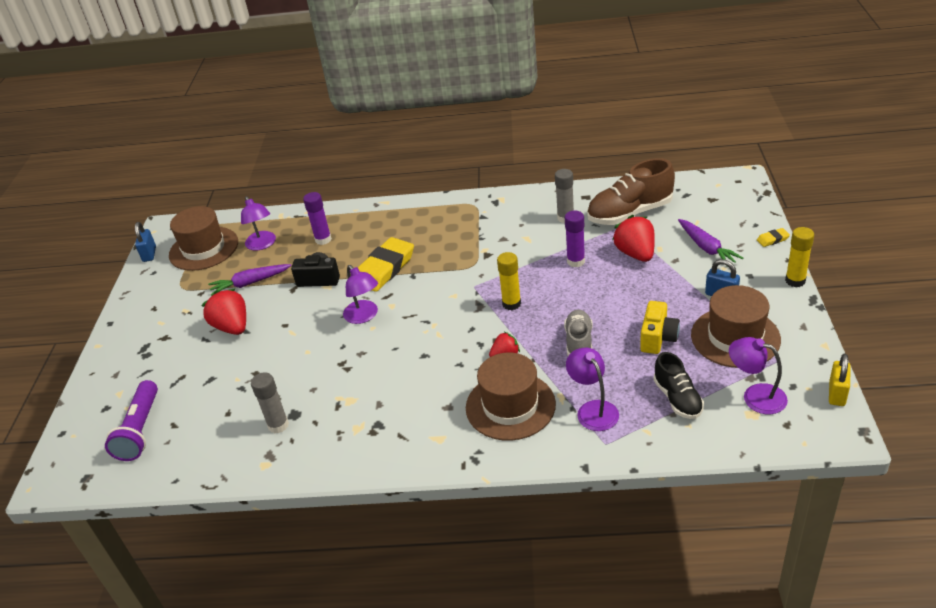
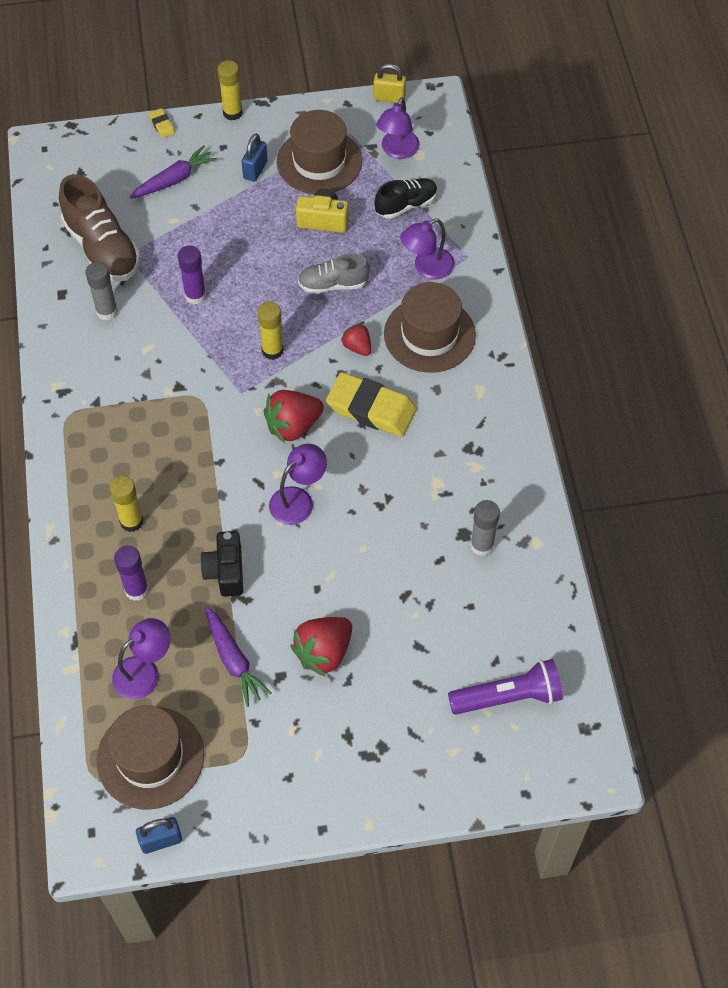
camera: 105 degrees left, 20 degrees up
(377, 236) = (131, 521): none -> yellow glue stick
(385, 269) = (205, 496): yellow eraser -> yellow eraser (371, 409)
(635, 254) = (182, 241): red strawberry -> red strawberry (293, 426)

